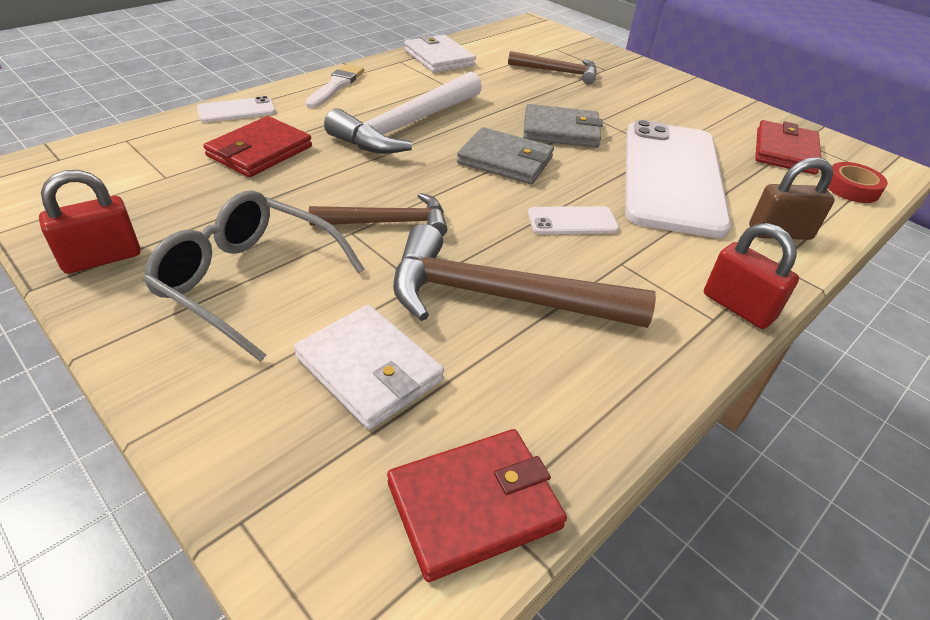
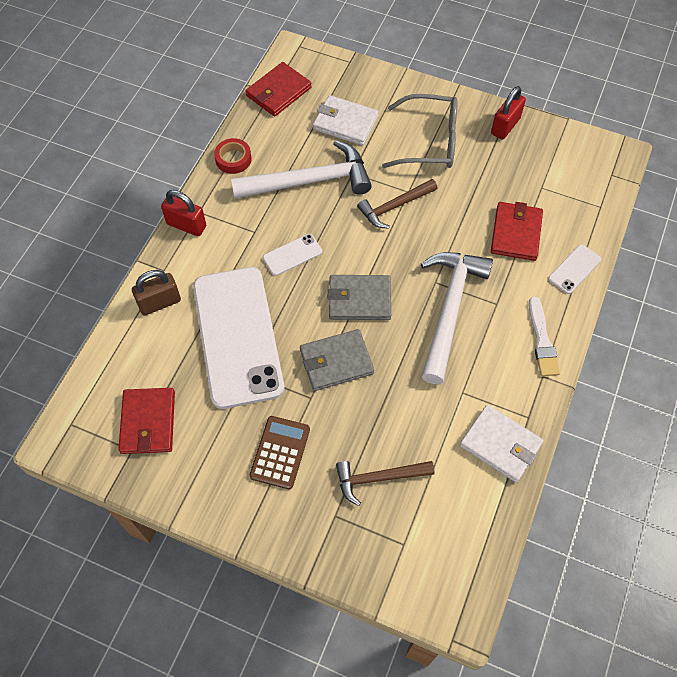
camera: 160 degrees right, 20 degrees up
(500, 297) = (309, 181): brown hammer -> white hammer
(644, 103) = (280, 452): none -> brown calculator
(851, 188) = (99, 387): red tape -> red tape (233, 159)

